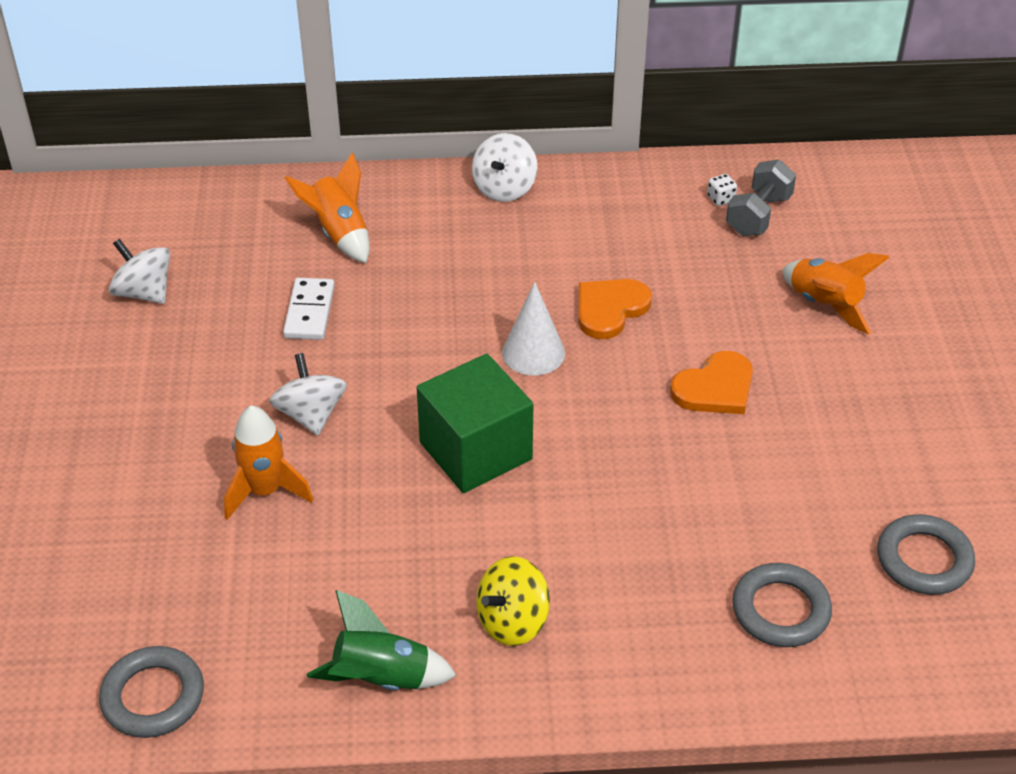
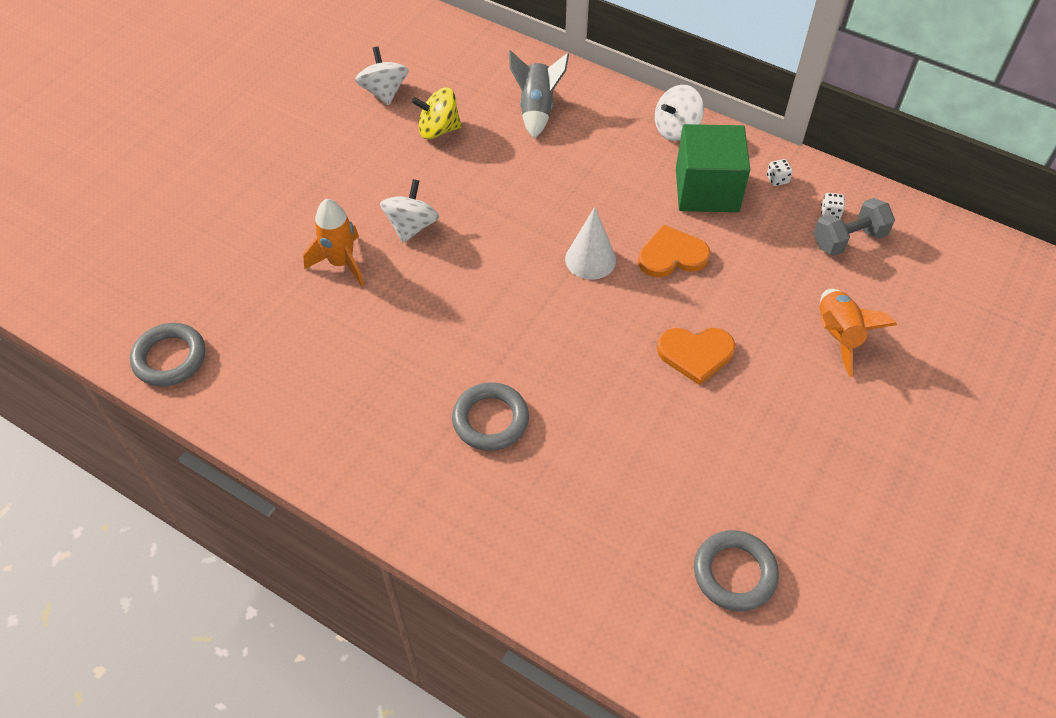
camera: 35 degrees right, 10 degrees up
(309, 312) = (471, 155): white domino -> none
(339, 233) = (536, 109): orange rocket -> grey rocket
(381, 679) = (301, 428): green rocket -> none
(475, 451) = (491, 308): green cube -> green cube (707, 190)
(512, 621) = (411, 439): yellow spinning top -> yellow spinning top (438, 129)
(645, 191) = (777, 179): none -> white dice
(780, 610) = (594, 544): grey ring -> grey ring (490, 420)

